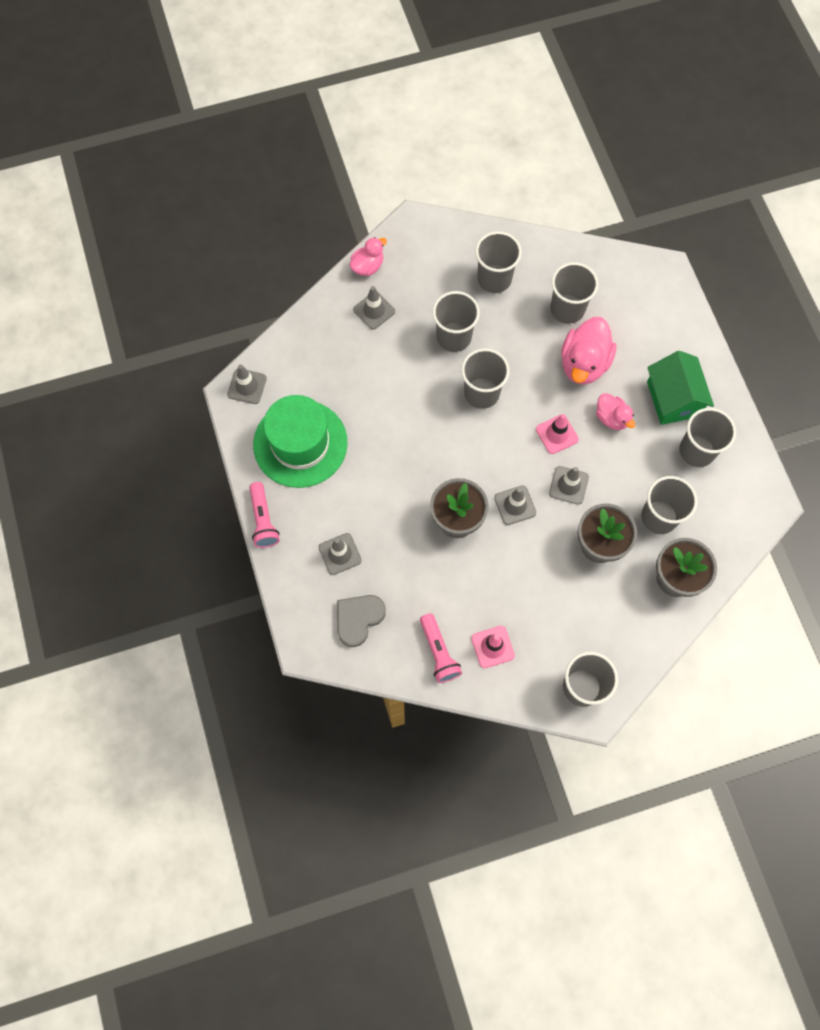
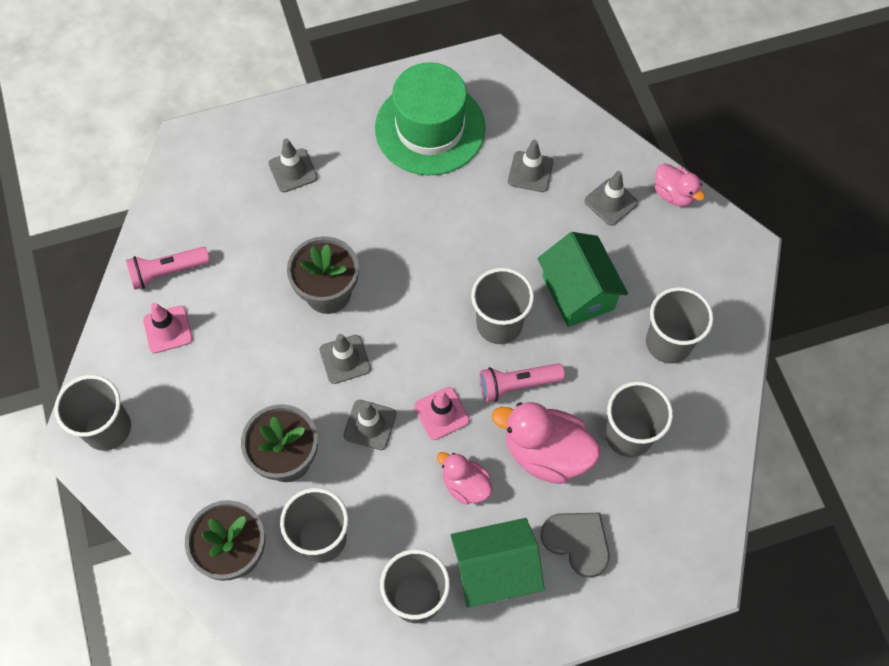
camera: 90 degrees right, 5 degrees down
(247, 386) = (502, 73): grey traffic cone -> grey traffic cone (530, 172)
(263, 520) = (337, 95): pink flashlight -> pink flashlight (517, 384)
(358, 619) = (215, 190): grey heart -> grey heart (577, 542)
(454, 337) = (578, 292): grey cup -> green house
(611, 418) = (465, 485): pink duck -> pink duck turned 75 degrees clockwise

